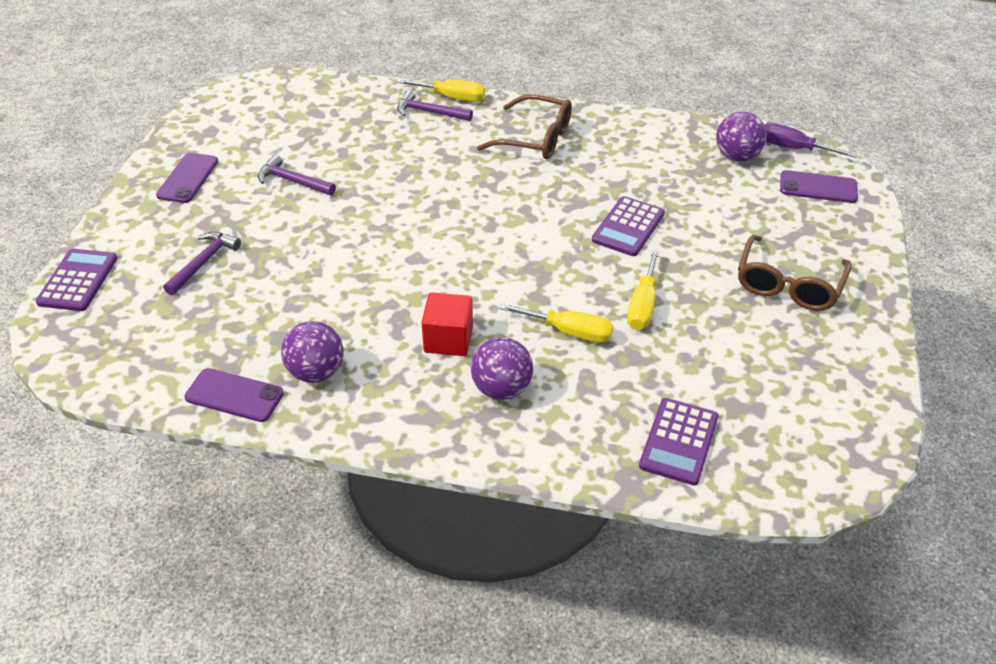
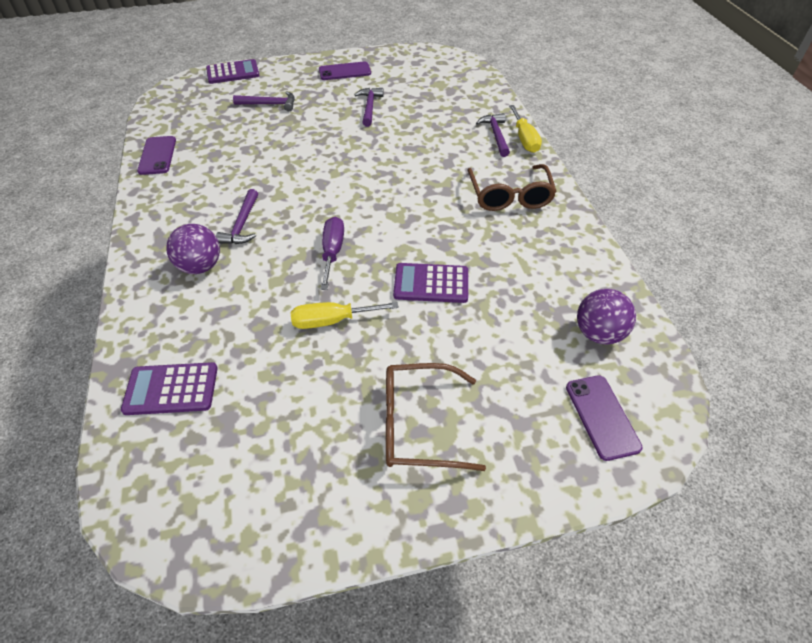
camera: 65 degrees right, 5 degrees up
(316, 372) = (188, 179): purple ball -> none
(448, 339) = (242, 224): red cube -> purple hammer
(569, 332) = (278, 285): yellow screwdriver -> none
(793, 148) = (655, 377): purple screwdriver -> purple screwdriver (332, 252)

